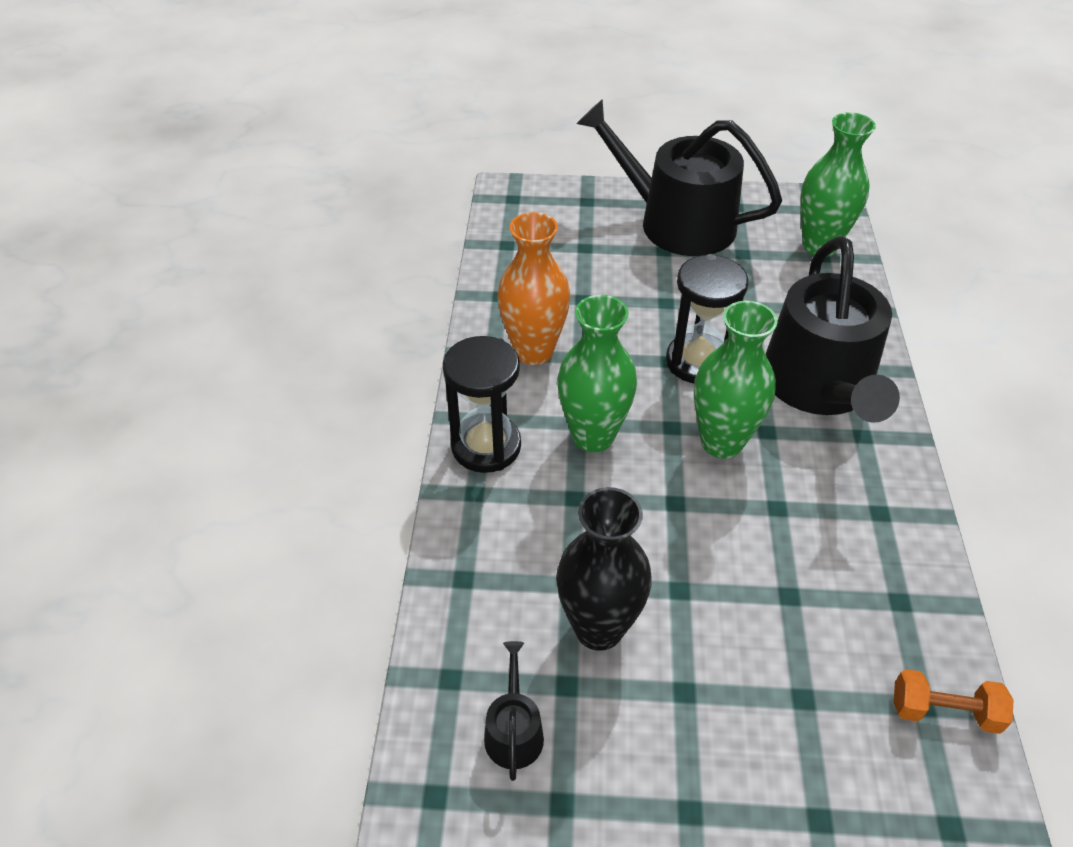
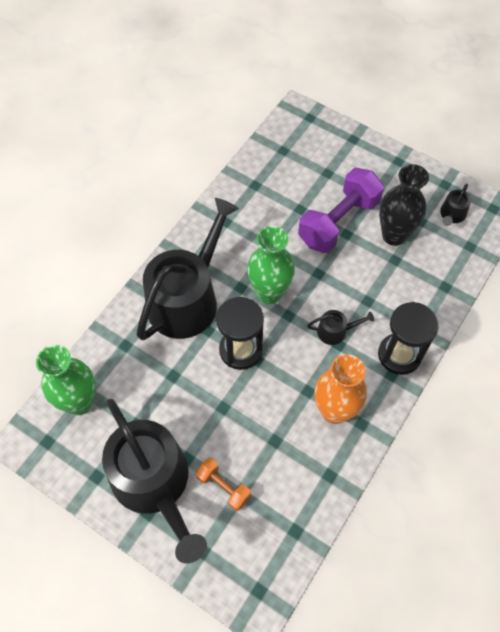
camera: 150 degrees left, 15 degrees up
(593, 436) = (336, 331): green vase -> black watering can
(708, 604) = (338, 222): none -> purple dumbbell
(944, 711) = (278, 145): orange dumbbell -> orange dumbbell (223, 487)

